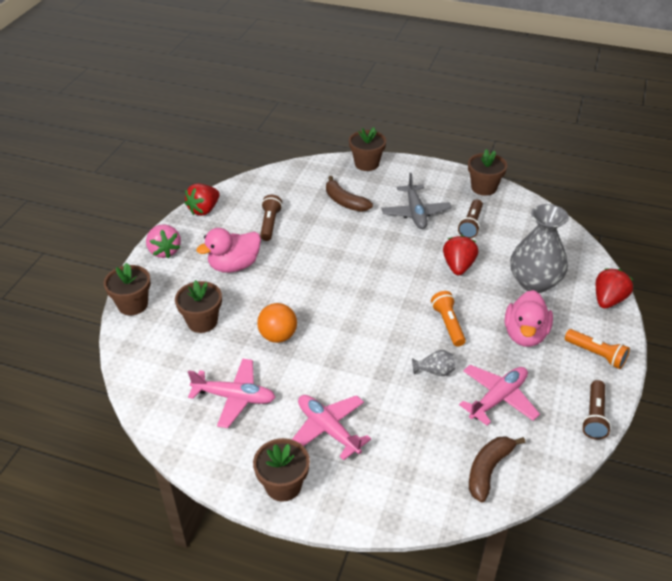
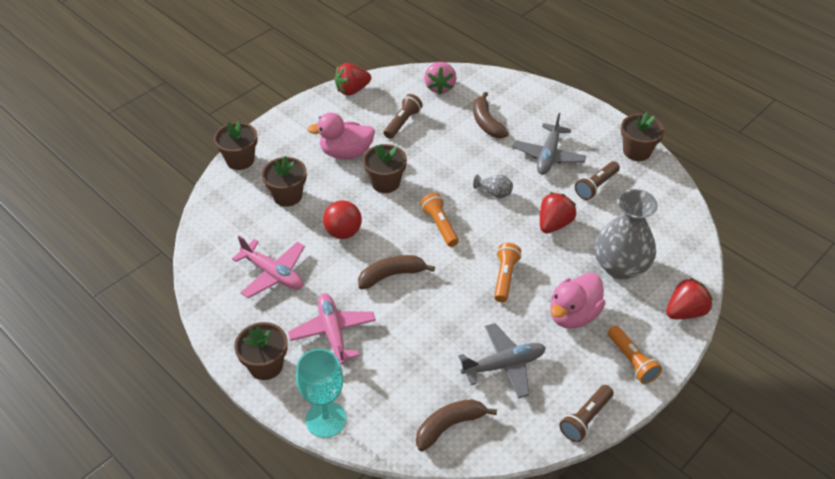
camera: 25 degrees right, 5 degrees up
(164, 251) = (295, 119): pink strawberry -> pink strawberry (440, 87)
(278, 336) = (343, 232): orange ball -> red ball
(348, 358) = (391, 275): none -> brown banana
(362, 300) = (440, 225): none -> orange flashlight
(366, 164) = (533, 90): brown flower pot -> brown flower pot (385, 183)
(374, 511) = (326, 419): none -> turquoise goblet
(435, 371) = (462, 317): grey vase -> grey vase (494, 193)
(498, 398) = (504, 365): pink plane -> grey plane

